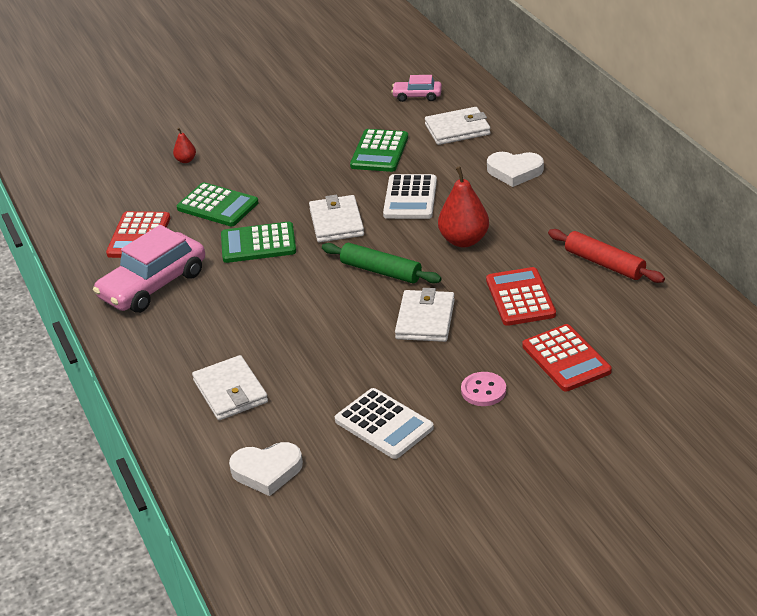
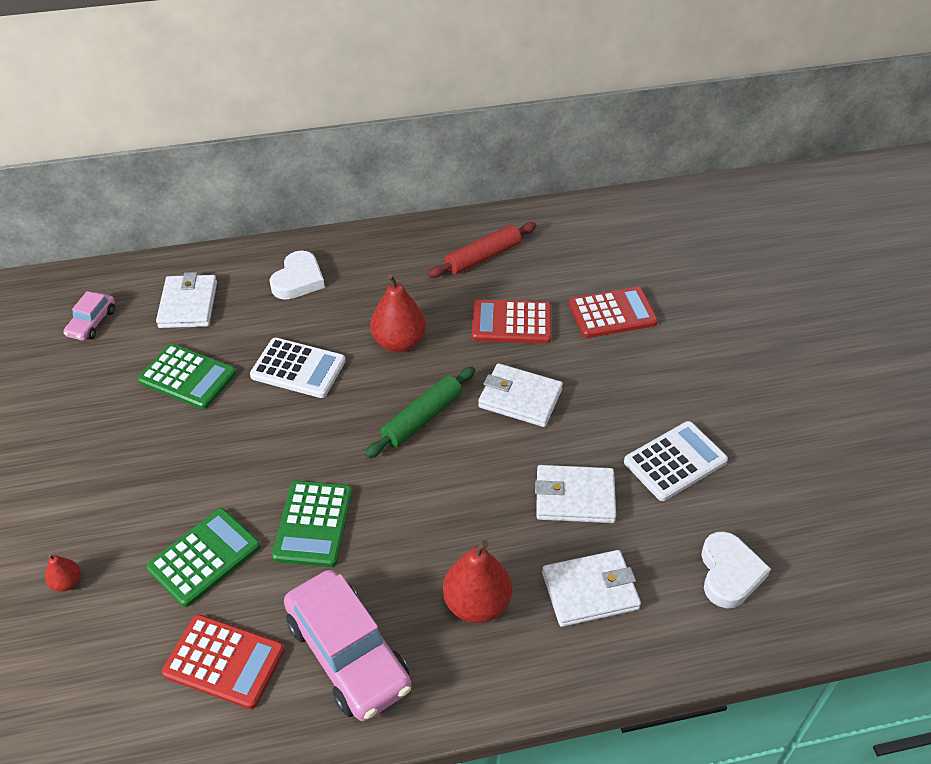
camera: 80 degrees left, 10 degrees up
(206, 335) = (477, 604): none -> red pear
(336, 222) = (309, 441): white wallet -> white wallet (575, 497)
(483, 390) = (642, 378): pink button -> none

